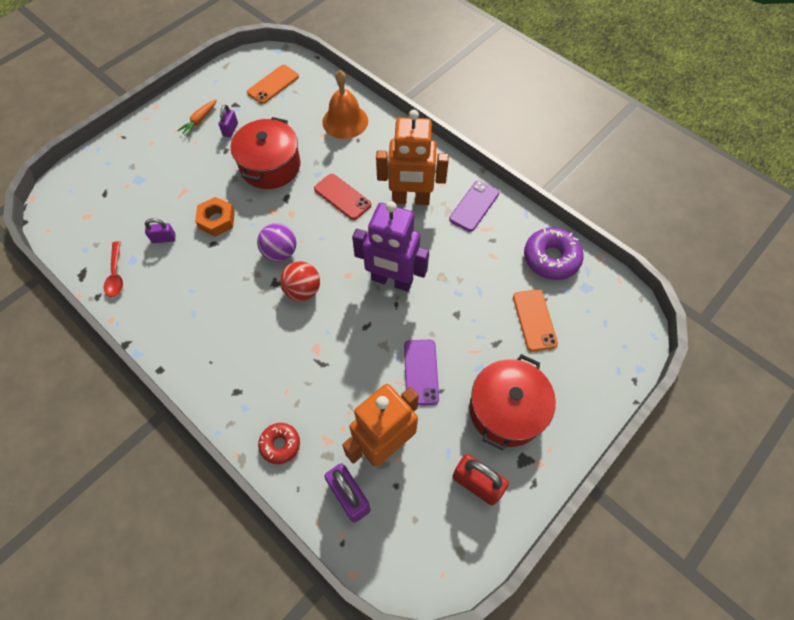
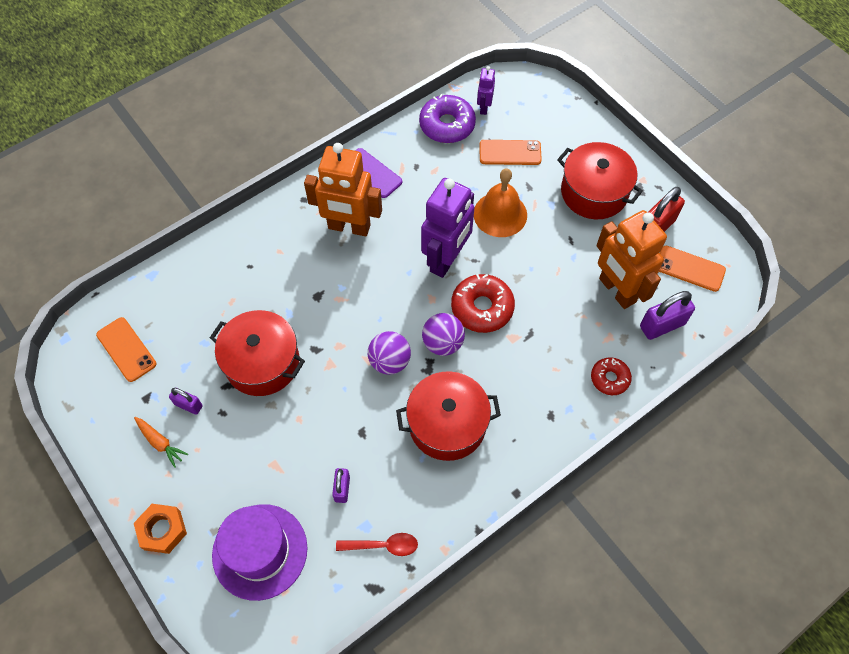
camera: 80 degrees left, 0 degrees up
(115, 196) = (260, 551): none -> purple hat
(217, 220) = (329, 427): orange nut -> orange nut (162, 530)
(223, 305) = (447, 424): none -> red pot
(303, 290) = (443, 343): red ball -> purple ball
(342, 197) = (329, 292): red phone -> none
(344, 318) = (482, 308): none -> red donut
(345, 121) = (216, 275): orange bell -> orange bell (500, 214)
(410, 199) = (349, 227): orange robot -> orange robot turned 90 degrees clockwise
(421, 372) = (550, 251): purple phone -> none
(428, 525) = (689, 268): none -> orange phone
(585, 288) = (484, 107): none -> purple robot

